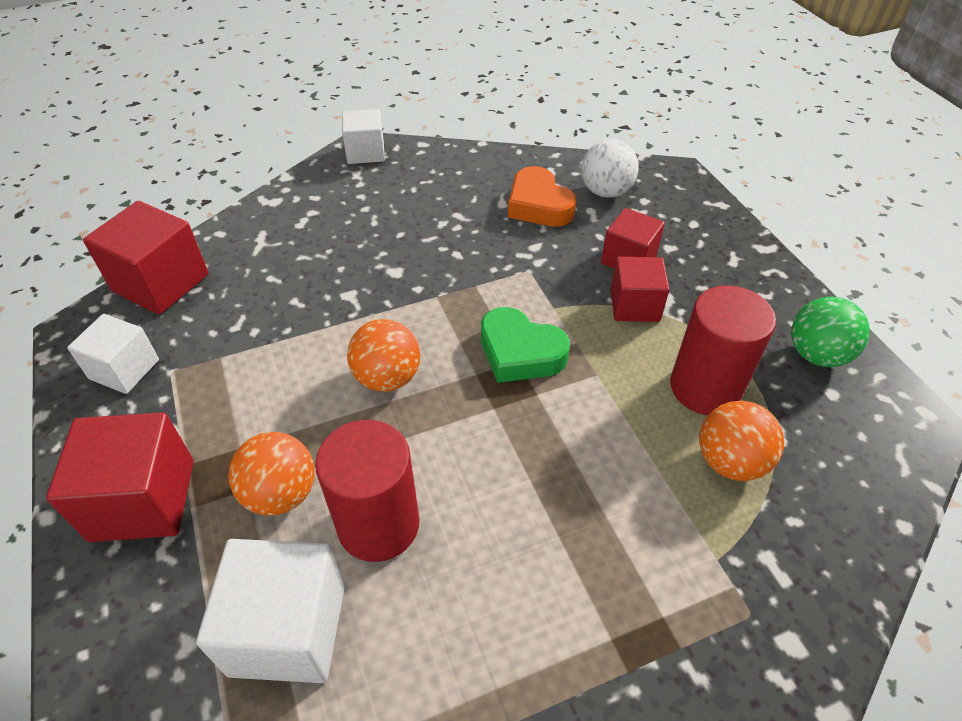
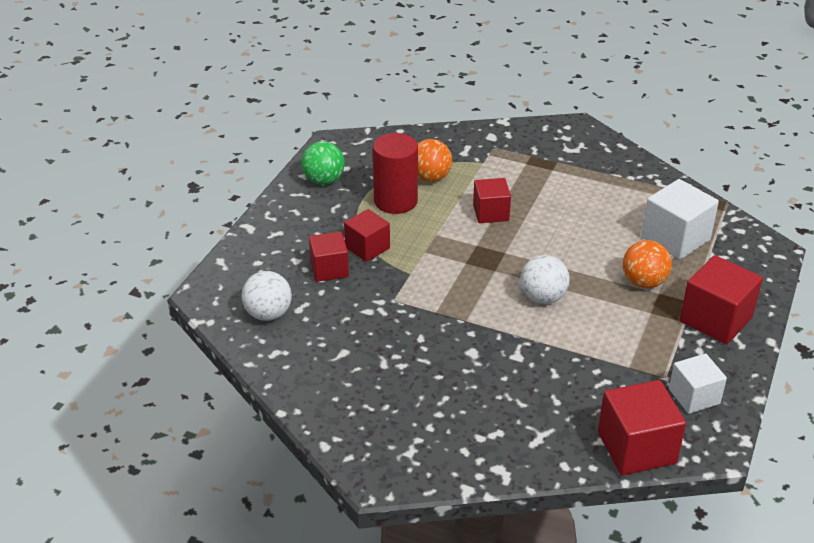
camera: 135 degrees left, 10 degrees down
(365, 152) = (378, 469): white cube -> none
(378, 524) = (607, 246): red cylinder -> none
(387, 377) = (543, 297): orange ball -> white ball
(520, 352) = (459, 266): green heart -> none
(539, 205) = (323, 334): orange heart -> none
(583, 461) = (491, 213): none -> red cube

